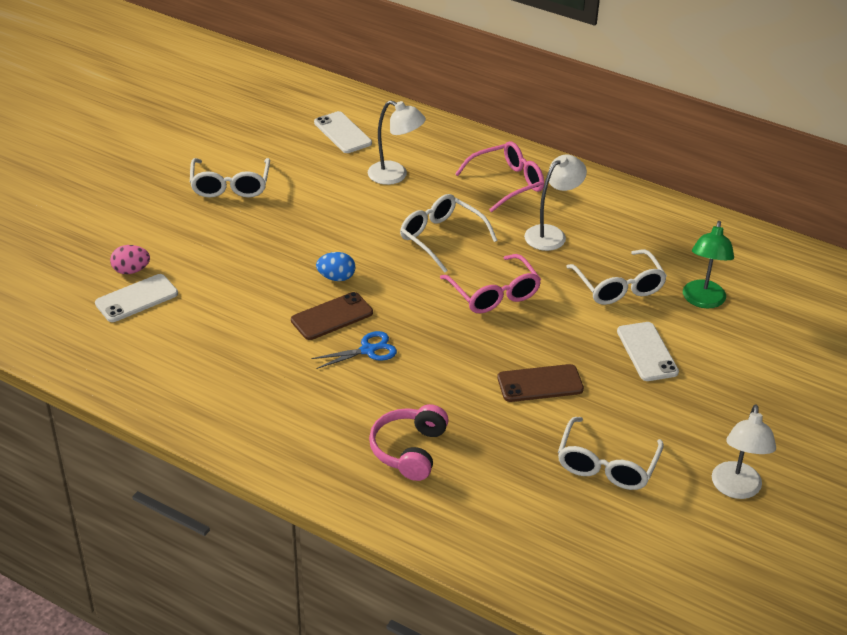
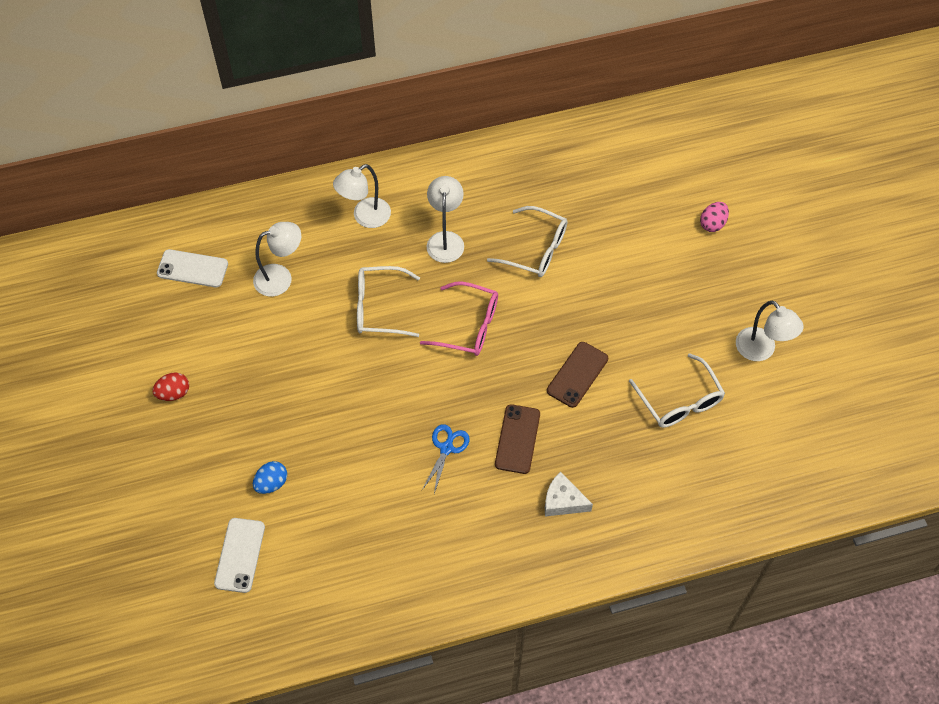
camera: 45 degrees left, 20 degrees up
(131, 270) = (203, 535): pink egg -> pink egg (712, 224)
(230, 186) = (174, 393): white glasses -> red egg
(332, 316) = (390, 443): brown phone -> brown phone (517, 439)
(336, 277) = (353, 407): blue egg -> blue egg (271, 483)
(409, 450) = (563, 501): pink headphones -> white cheese
(507, 183) = (365, 217): pink glasses -> white lamp
(647, 352) = (608, 289): white phone -> none
(702, 301) = (595, 216): green lamp -> none

